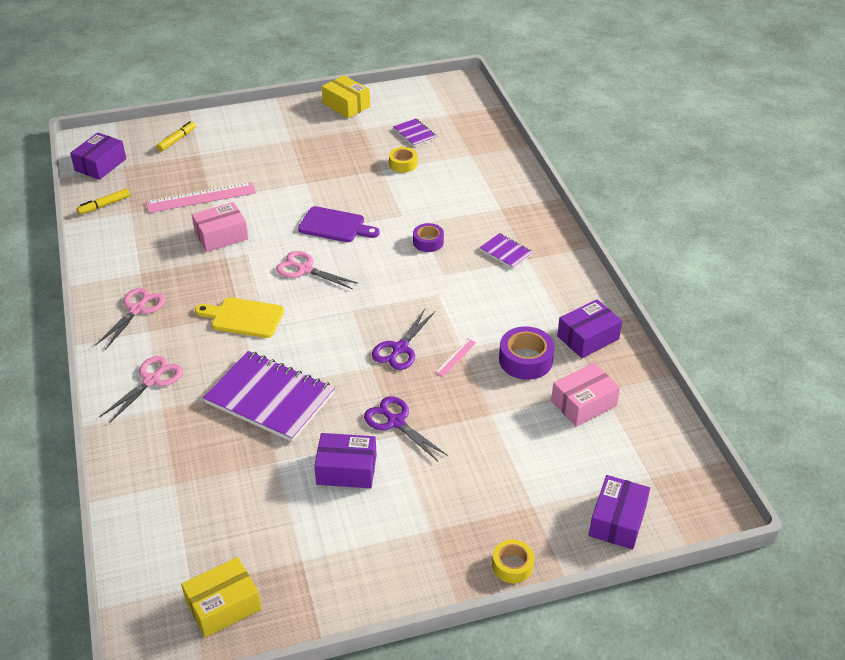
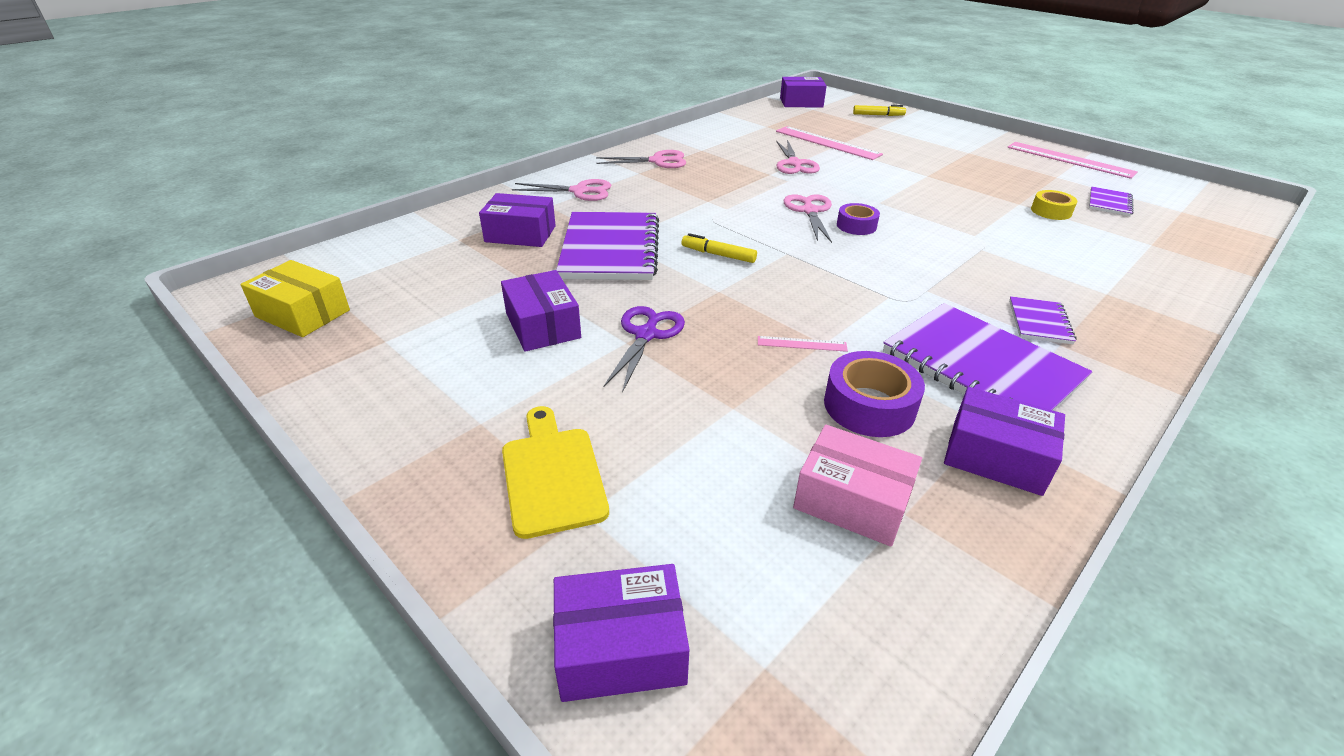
camera: 60 degrees right, 5 degrees down
(104, 205) = (759, 116): yellow marker -> yellow marker (718, 255)
(199, 442) = (520, 234): none -> purple box
(221, 236) = (794, 164): pink box -> pink scissors
(243, 318) = (704, 204): yellow cutting board -> yellow cutting board (552, 475)
(335, 225) = (894, 206): purple cutting board -> none
(346, 105) = (1069, 159): yellow box -> pink ruler
(400, 348) = (767, 299): purple scissors -> none
(428, 242) = (961, 263): purple tape -> purple tape (856, 226)
(512, 565) = (448, 531): yellow tape -> none
(525, 300) = (981, 367): none -> purple notebook

